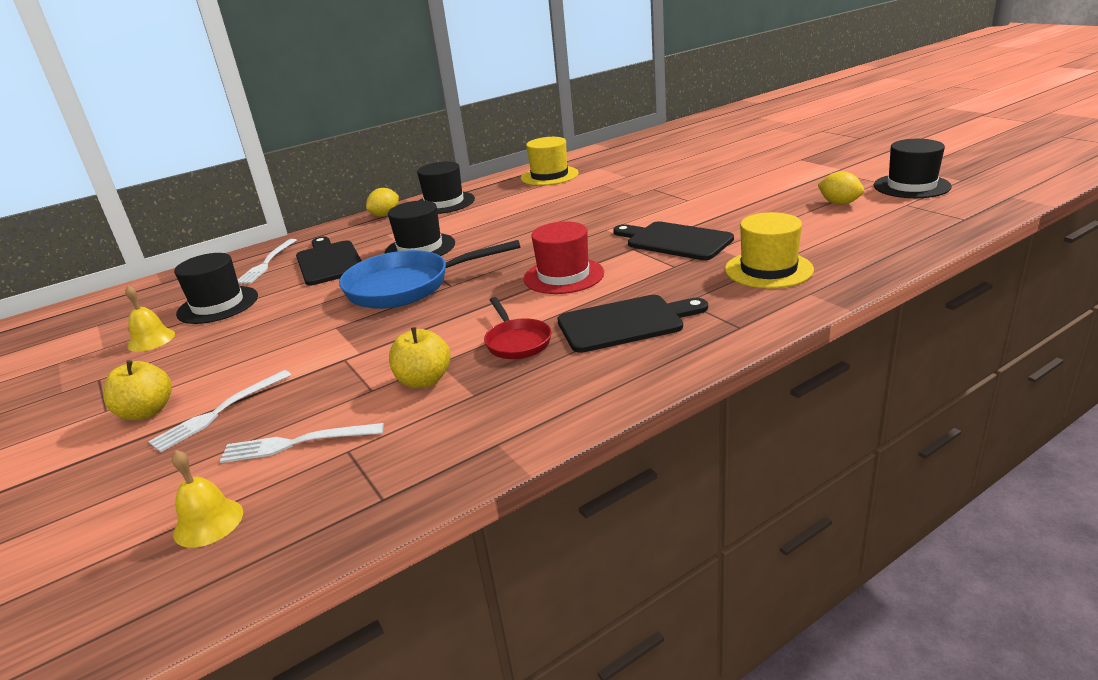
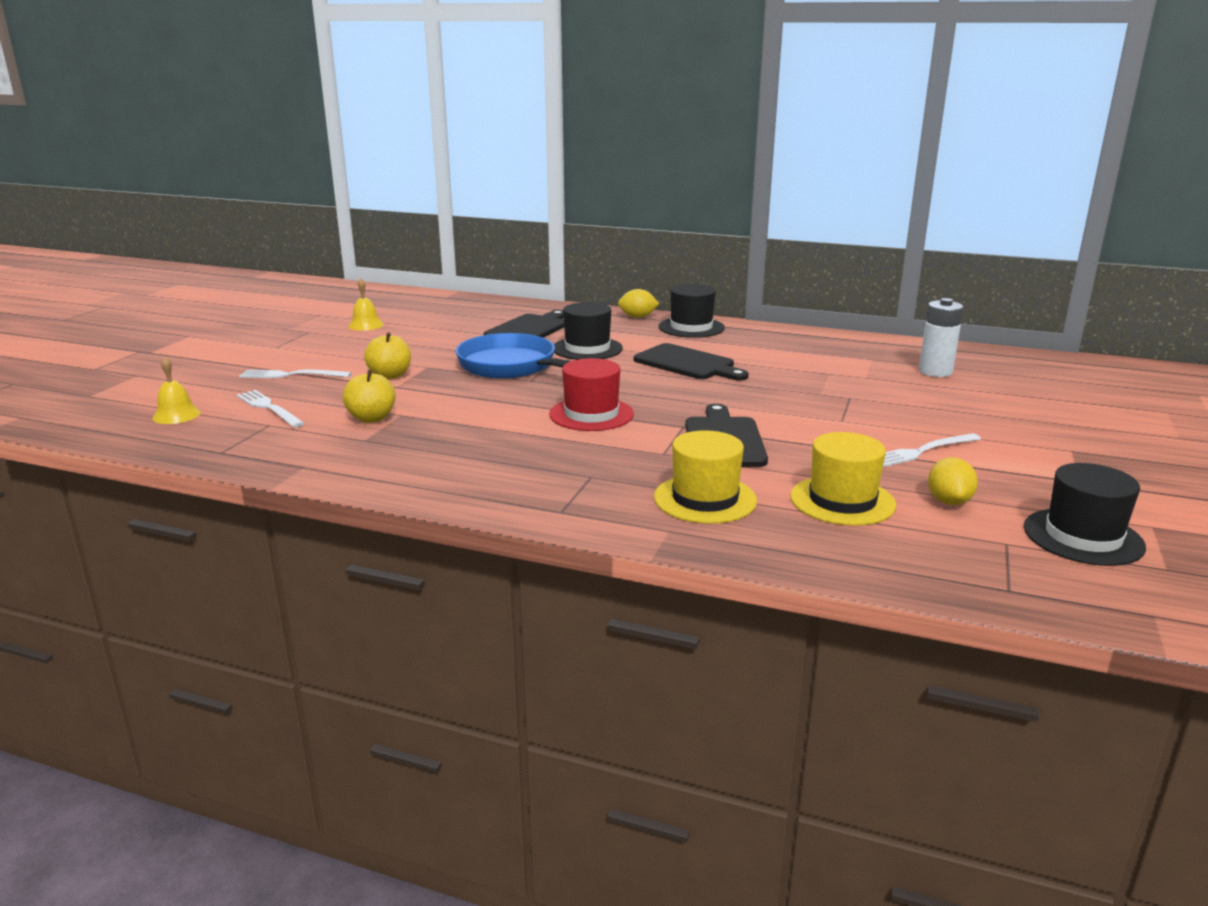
camera: 50 degrees right, 5 degrees down
(147, 412) = (279, 357): yellow apple -> yellow apple (390, 375)
(218, 305) = (428, 323): black hat -> none
(267, 263) = (506, 313): white fork -> white fork (922, 451)
(517, 342) = (455, 431): red pan -> none
(549, 176) = (816, 346): yellow hat -> yellow hat (842, 500)
(625, 323) = (524, 462): black cutting board -> black cutting board (687, 363)
(645, 158) = (935, 372): none -> white battery

